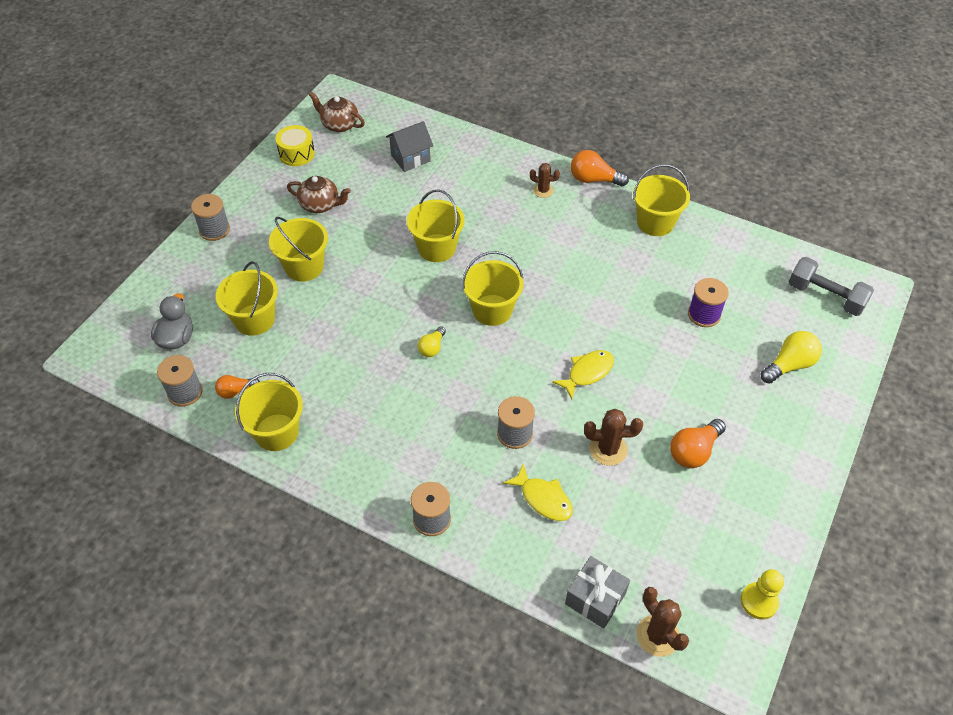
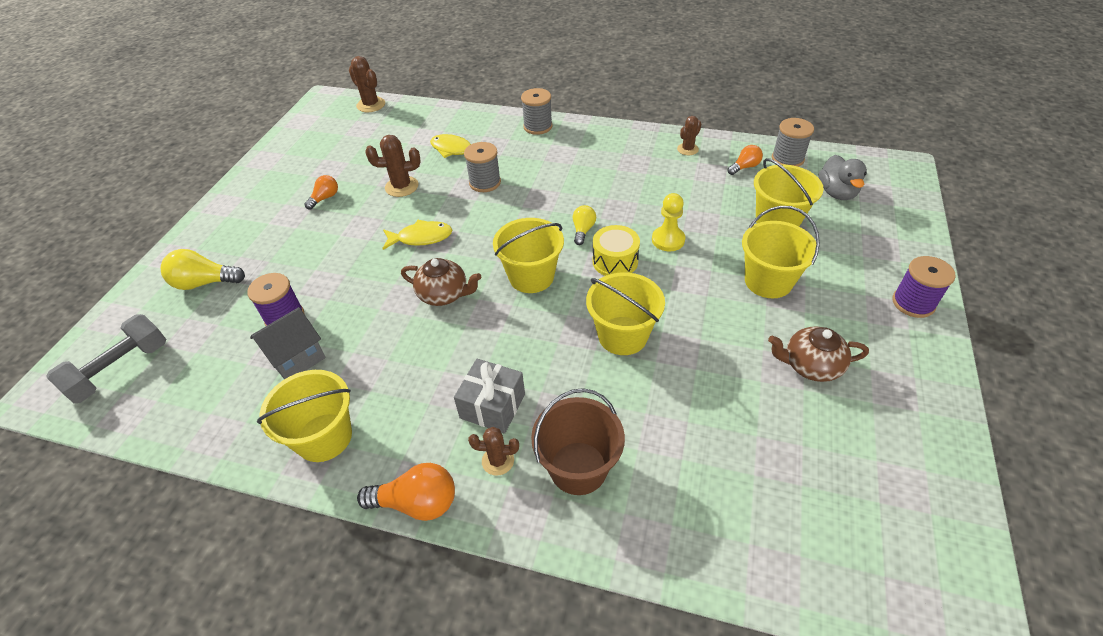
camera: 170 degrees right, 5 degrees down
(214, 230) = (913, 303): grey spool -> purple spool
(276, 432) = (687, 149): yellow bucket -> brown cactus
(297, 154) = (917, 449): yellow drum -> yellow drum (615, 261)
(339, 124) = (900, 535): brown teapot -> brown teapot (444, 294)
(410, 158) = (731, 481): grey house -> grey house (297, 358)
(495, 179) = (578, 468): none -> brown bucket
(587, 373) = (421, 238): yellow fish -> yellow fish turned 135 degrees counterclockwise
(595, 598) = (412, 112): grey gift -> grey gift (492, 406)
(694, 451) = (325, 198): orange light bulb -> orange light bulb, size x0.62
(759, 601) = (297, 129): yellow pawn -> yellow pawn (668, 240)
(789, 365) = (205, 283): yellow light bulb -> yellow light bulb turned 45 degrees clockwise
(825, 296) = (120, 370): grey dumbbell -> grey dumbbell turned 75 degrees counterclockwise

